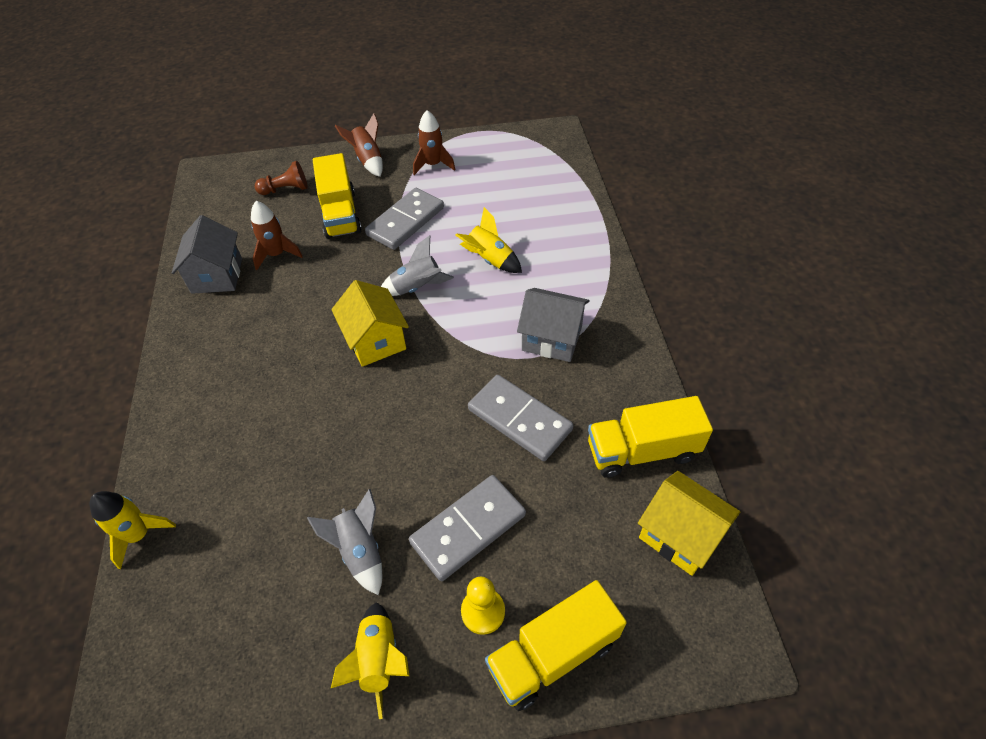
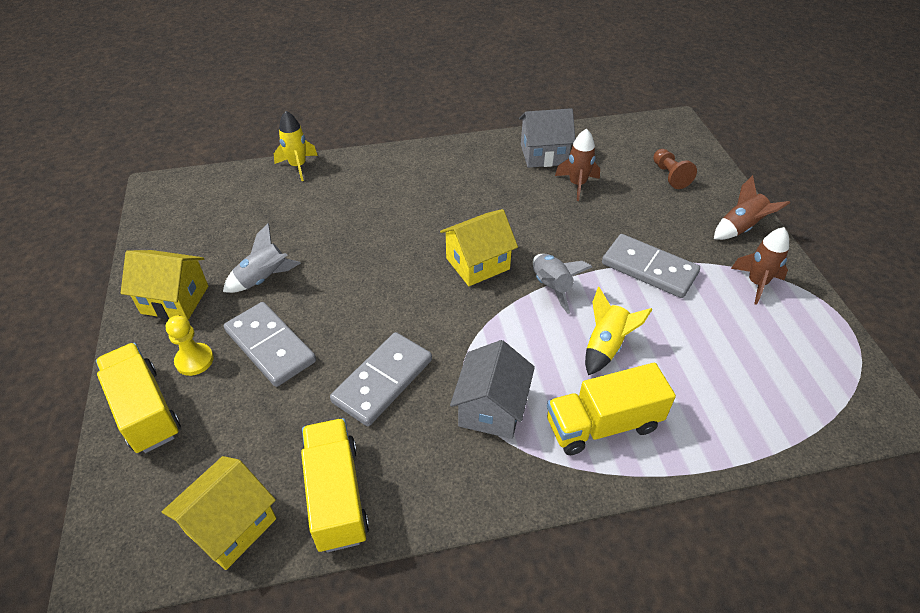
camera: 85 degrees right, 5 degrees down
(340, 214) = (645, 218): yellow truck -> yellow truck (603, 424)
(379, 660) = (175, 299): yellow rocket -> yellow house

